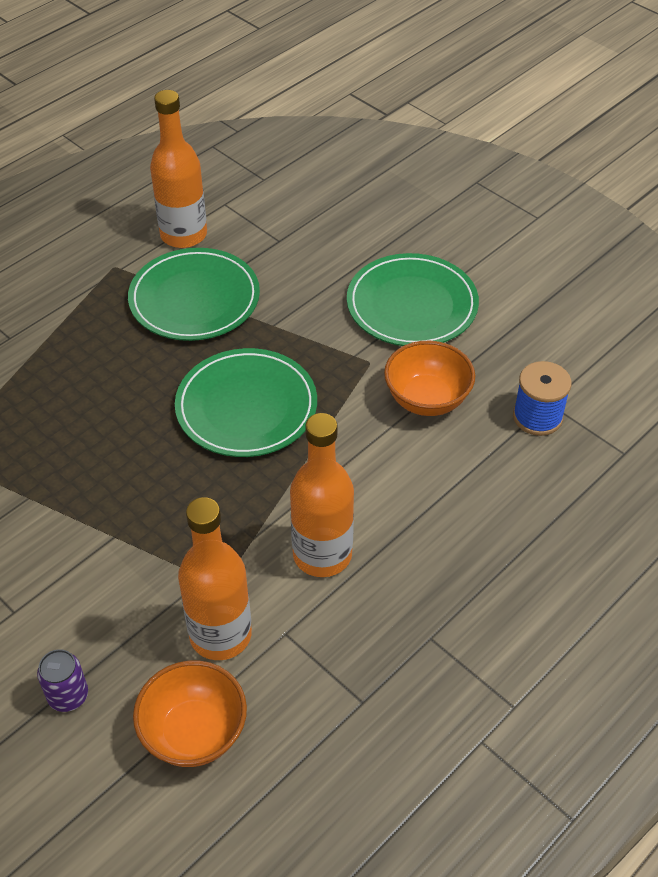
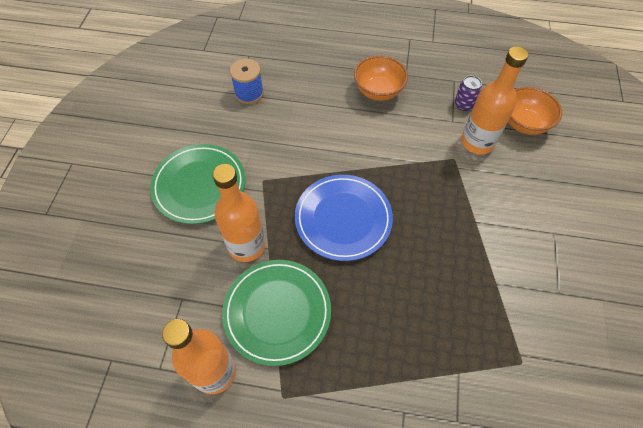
camera: 125 degrees left, 10 degrees up
(68, 696) = (560, 178): purple can -> purple can (464, 104)
(246, 407) = (343, 219): green plate -> blue plate
(322, 554) = (402, 130): orange bottle -> orange bottle (247, 245)
(427, 399) = (271, 141): orange bowl -> orange bowl (378, 91)

